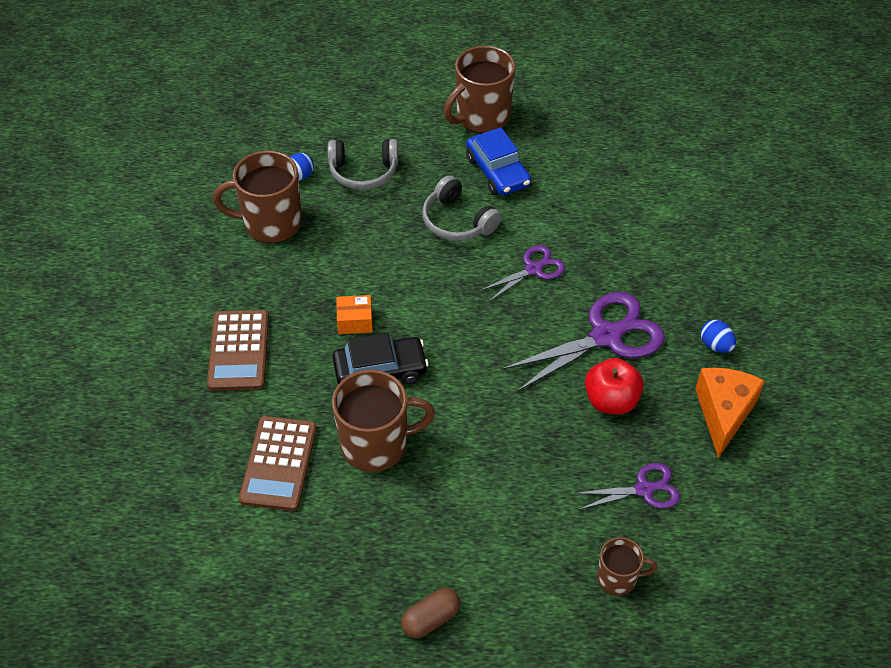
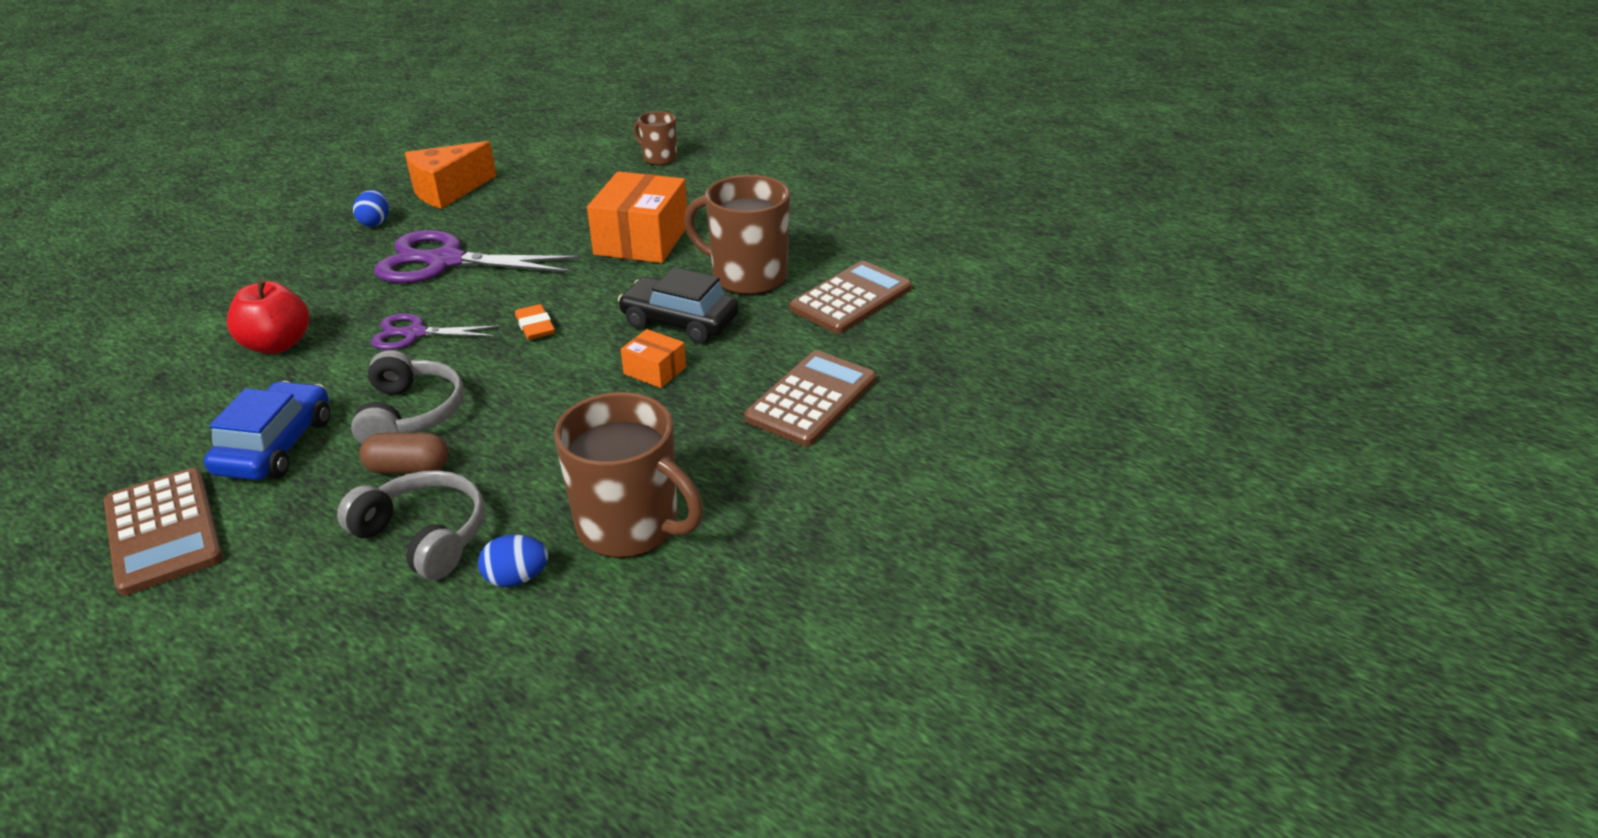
camera: 145 degrees left, 15 degrees down
(430, 619) = (813, 185): brown capsule -> brown capsule (408, 468)
(469, 315) = (535, 326): none -> orange eraser
(481, 117) = (163, 531): brown mug -> brown calculator
(498, 442) = (641, 240): none -> orange box
(611, 401) = (514, 227): red apple -> red apple (278, 344)
(644, 489) = (573, 182): purple scissors -> none

